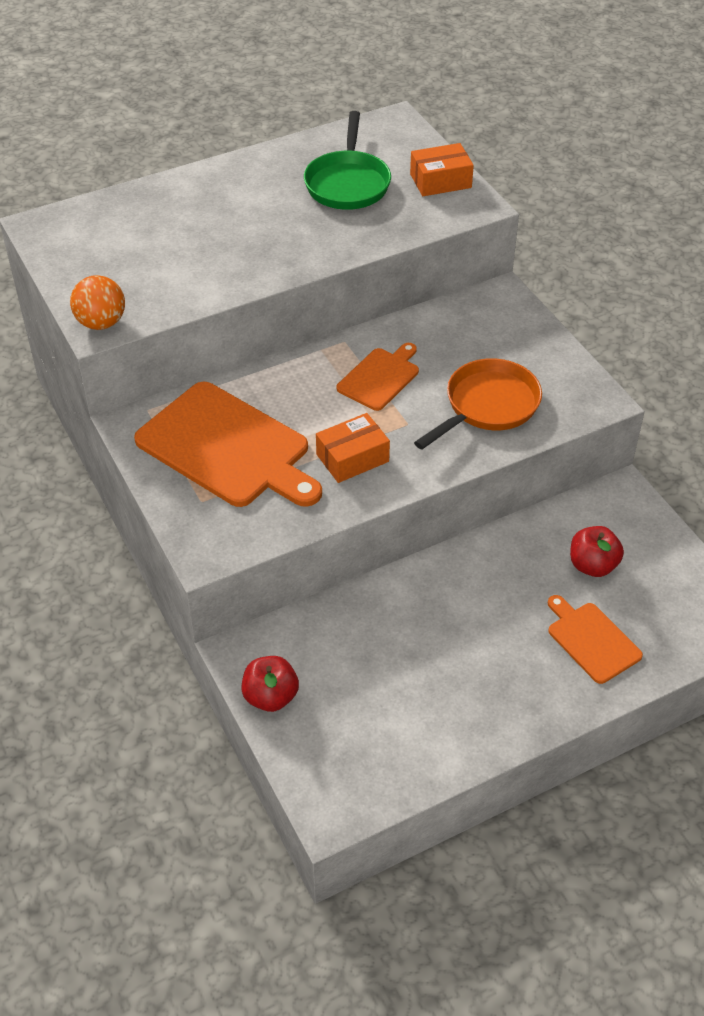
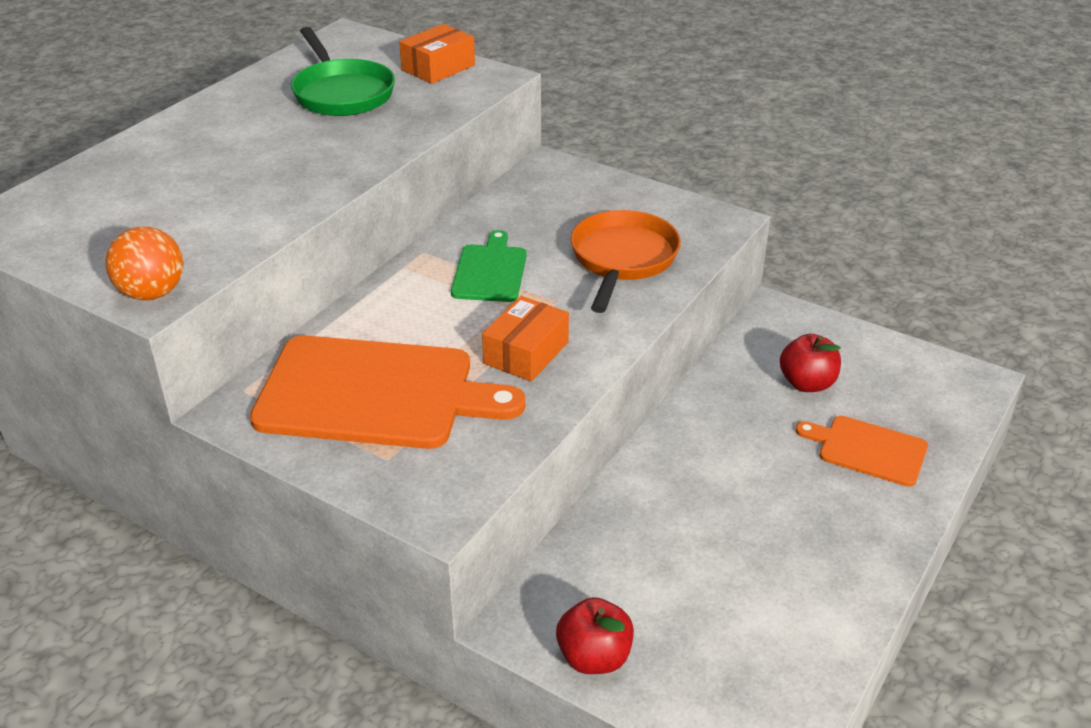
camera: 30 degrees left, 10 degrees down
(380, 377) = (490, 271): orange cutting board -> green cutting board

